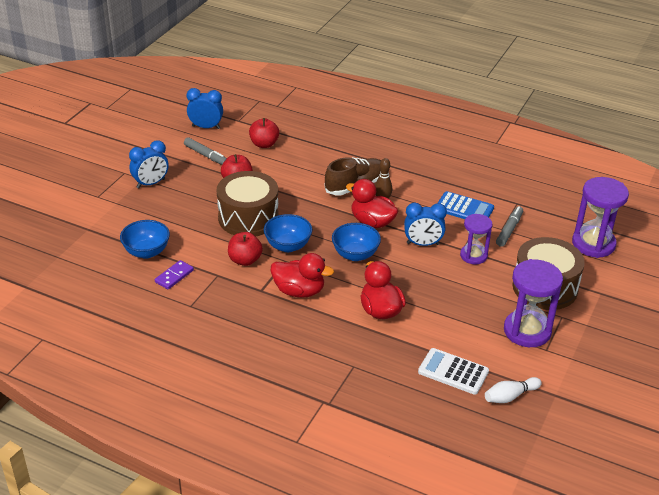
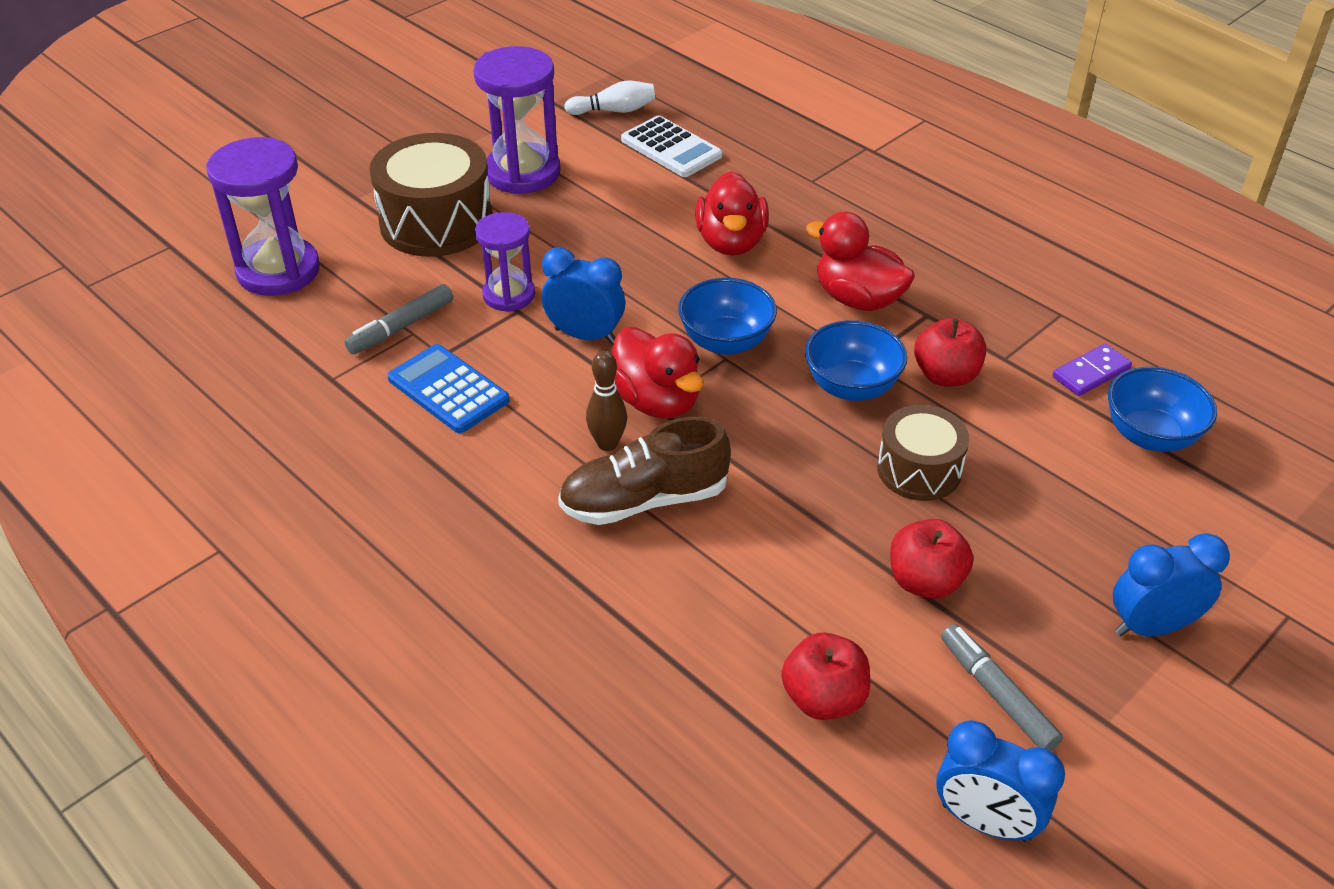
camera: 160 degrees left, 5 degrees up
(248, 218) = (919, 470): brown drum -> brown drum, size x0.61

